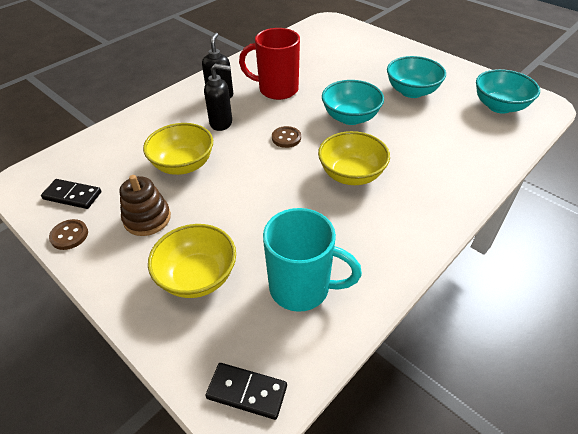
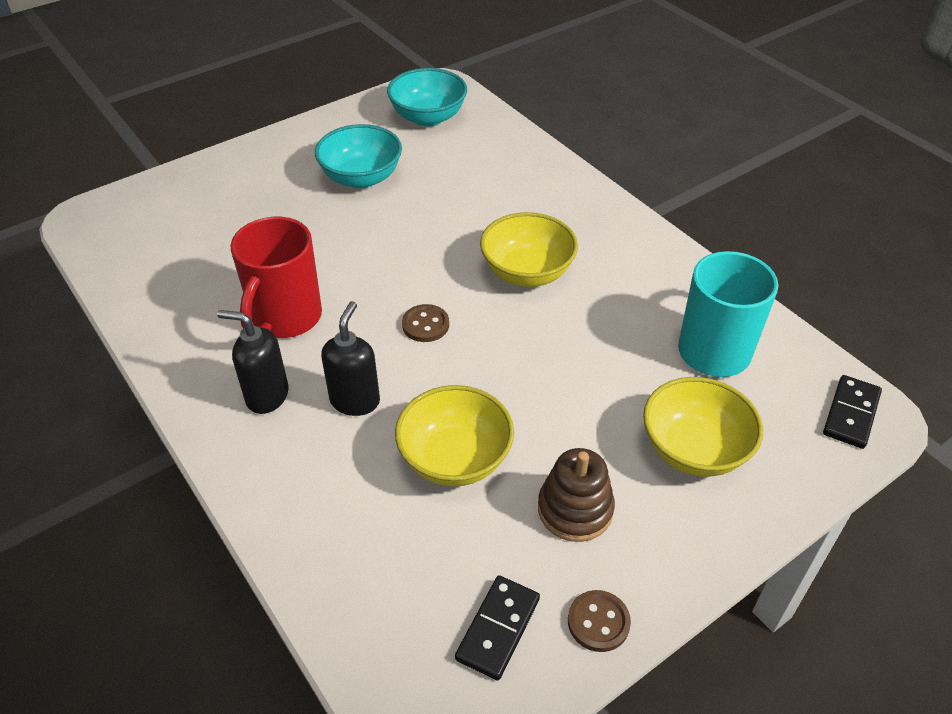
camera: 80 degrees left, 0 degrees up
(350, 117) = (400, 249): turquoise bowl -> none

